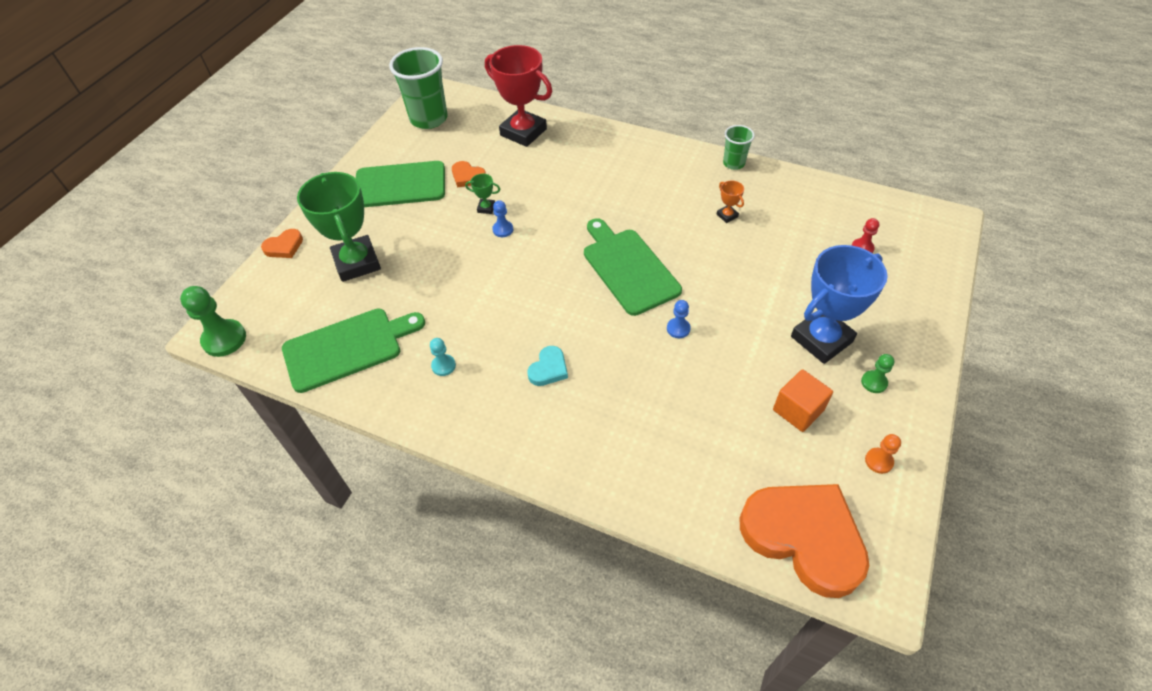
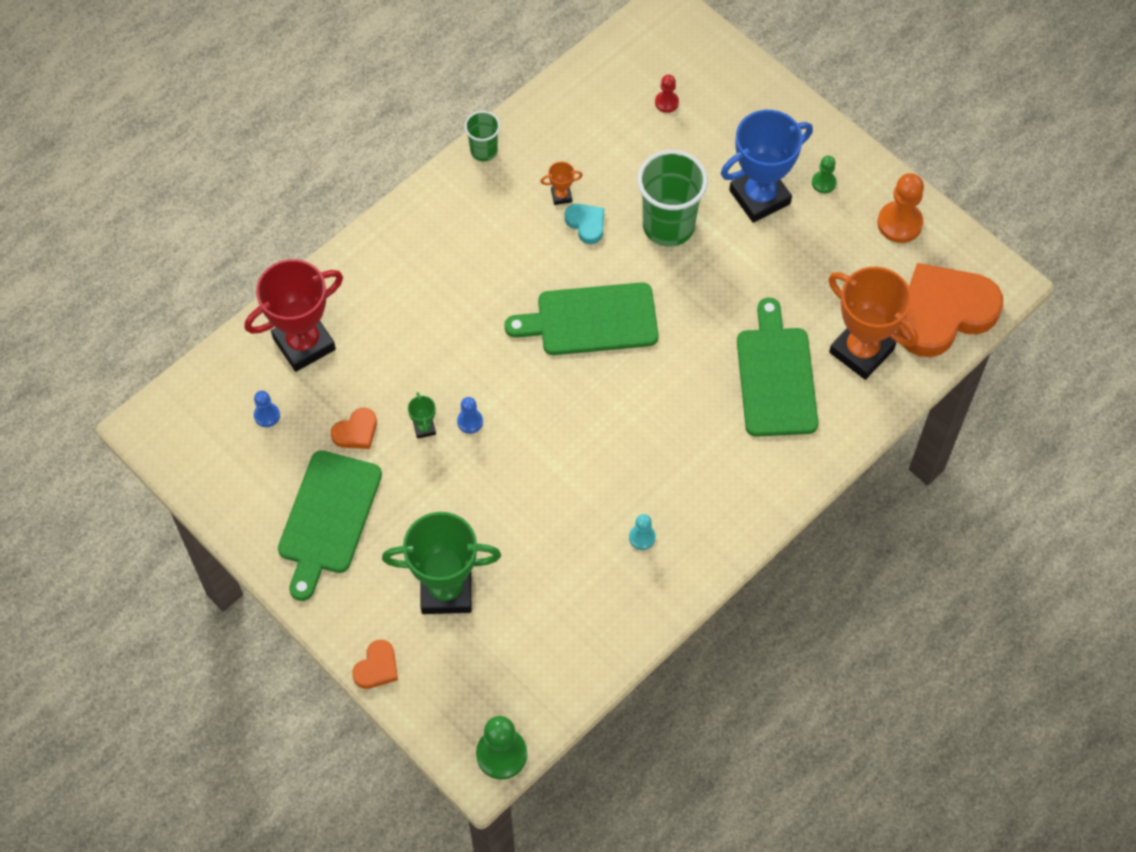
camera: 70 degrees left, 10 degrees up
(284, 246) = (377, 667): orange heart -> orange heart turned 45 degrees clockwise
(347, 348) = (575, 626): green cutting board -> green cutting board (776, 376)
(429, 119) = (211, 445): green cup -> green cup (668, 226)
(486, 208) = (424, 428): green trophy -> green trophy turned 45 degrees counterclockwise
(548, 369) = (689, 442): turquoise heart -> turquoise heart (586, 224)
(678, 329) = (692, 309): blue pawn -> blue pawn (267, 415)
(714, 474) = (861, 351): none -> orange trophy
(798, 410) = (826, 256): orange cube -> none
(821, 339) = (759, 197): blue trophy -> blue trophy turned 75 degrees clockwise
(878, 461) = (899, 223): orange pawn -> orange pawn, size x1.83

